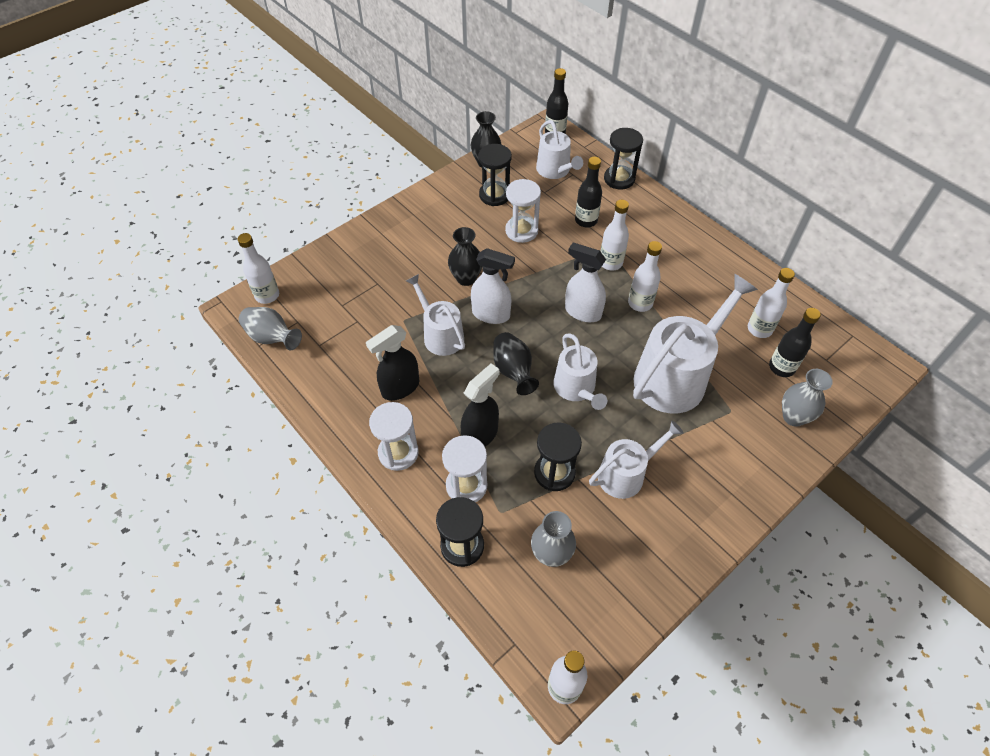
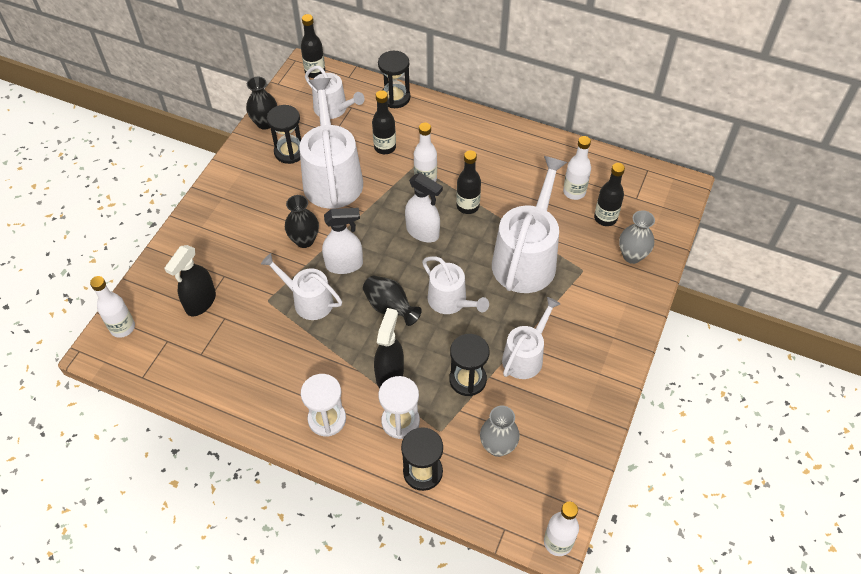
camera: 25 degrees left, 0 degrees up
(272, 338) = (151, 365): grey vase -> none
(400, 388) = (297, 362): black spray bottle -> black spray bottle (200, 302)
(521, 231) = (332, 177): white hourglass -> white watering can
(582, 312) = (423, 232): white spray bottle -> white spray bottle turned 150 degrees counterclockwise
(640, 303) = (467, 206): white bottle -> black bottle

